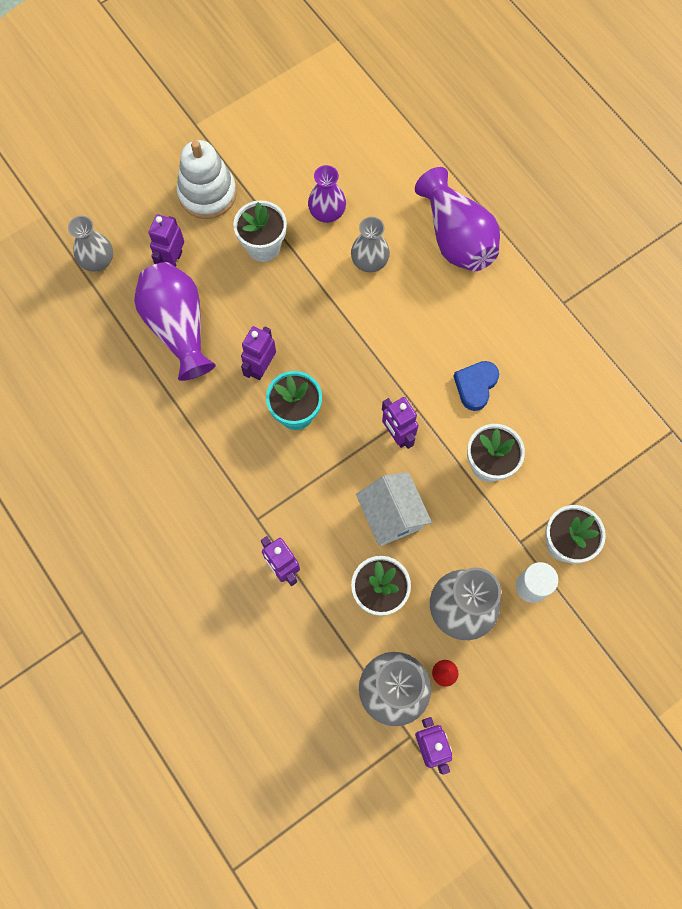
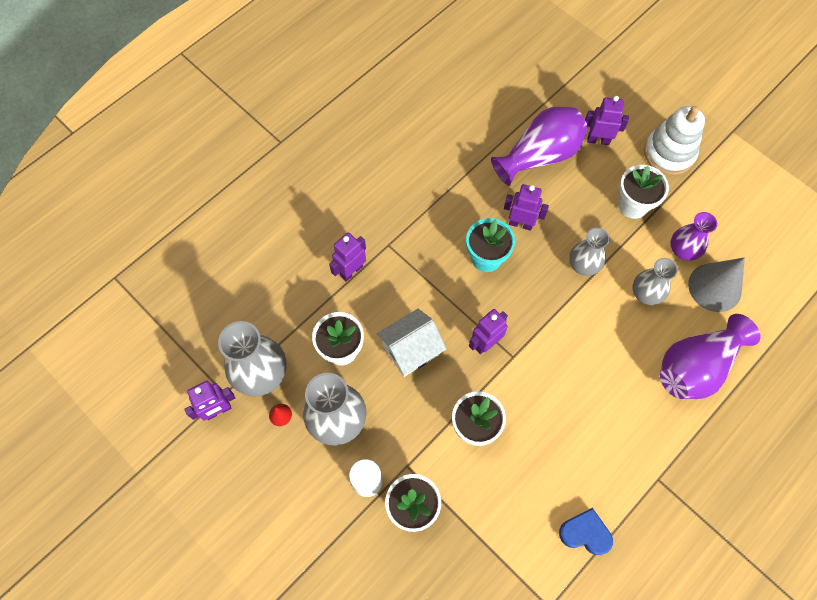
camera: 80 degrees right, 5 degrees down
(98, 261) = (581, 88): grey vase -> grey vase (583, 265)
(374, 195) = (714, 287): none -> grey cone
(475, 386) = (548, 405): blue heart -> blue heart (585, 533)

